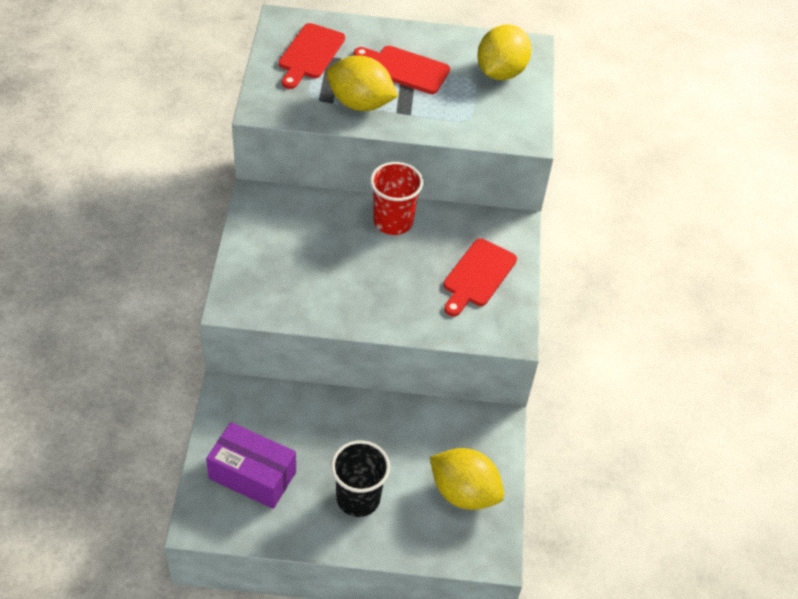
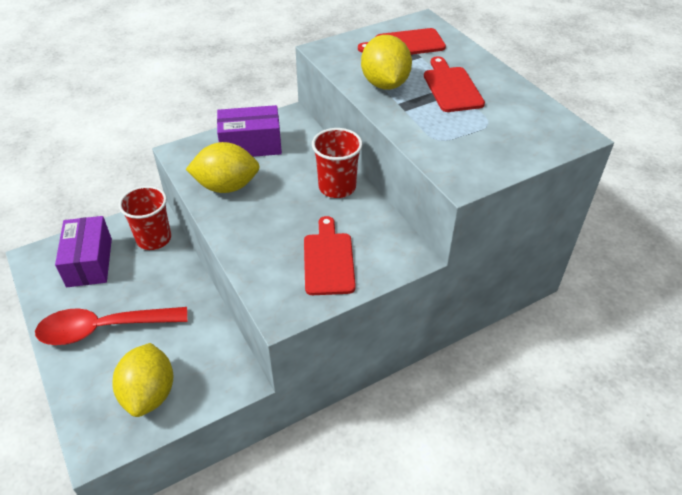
camera: 60 degrees right, 5 degrees down
(265, 407) = (154, 239): none -> red cup
(273, 247) = (251, 145): none -> purple box
(358, 498) = (103, 329): black cup -> red spoon
(477, 276) = (328, 260): red cutting board -> red cutting board turned 90 degrees clockwise
(500, 72) = (520, 133): yellow lemon -> yellow lemon (226, 186)

